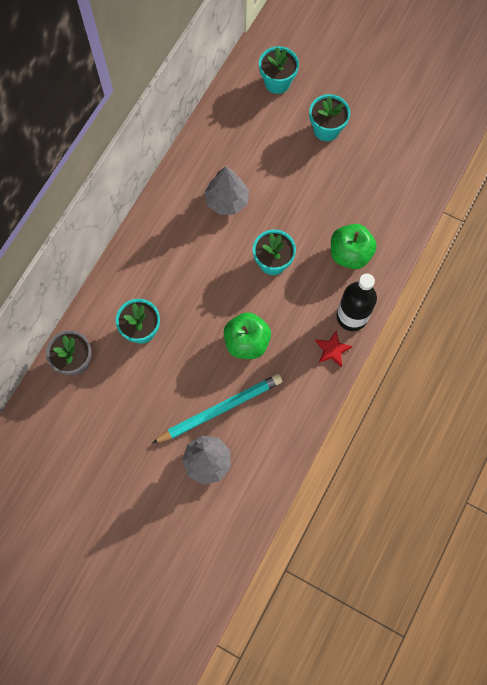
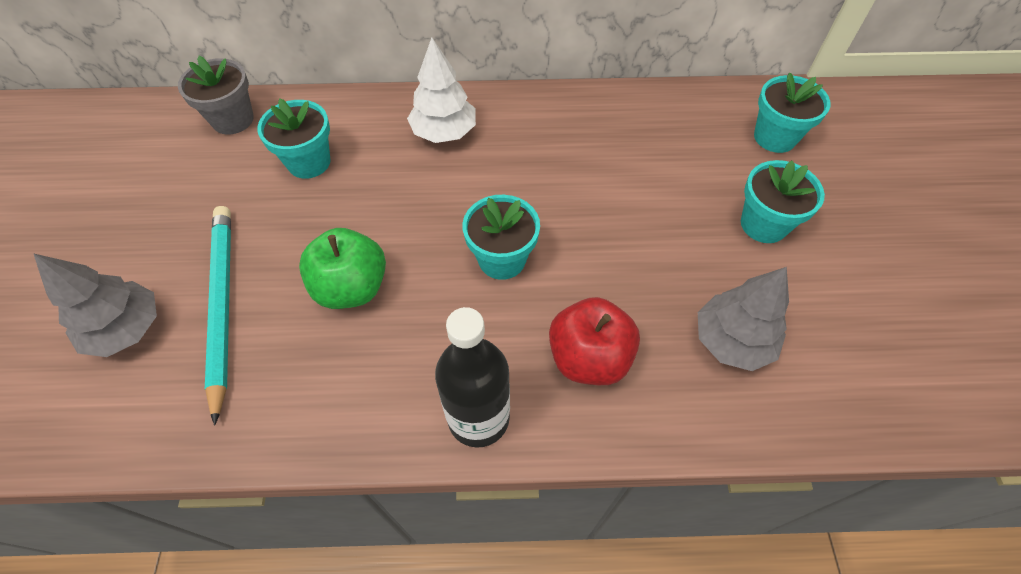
camera: 60 degrees right, 15 degrees down
(165, 246) = (444, 132): none -> white tree
(220, 409) = (222, 305): turquoise pencil -> turquoise pencil turned 135 degrees counterclockwise
(227, 200) = (556, 164): grey tree -> grey tree (732, 341)
(332, 350) = (400, 417): red star -> none
(350, 254) = (589, 358): green apple -> red apple

